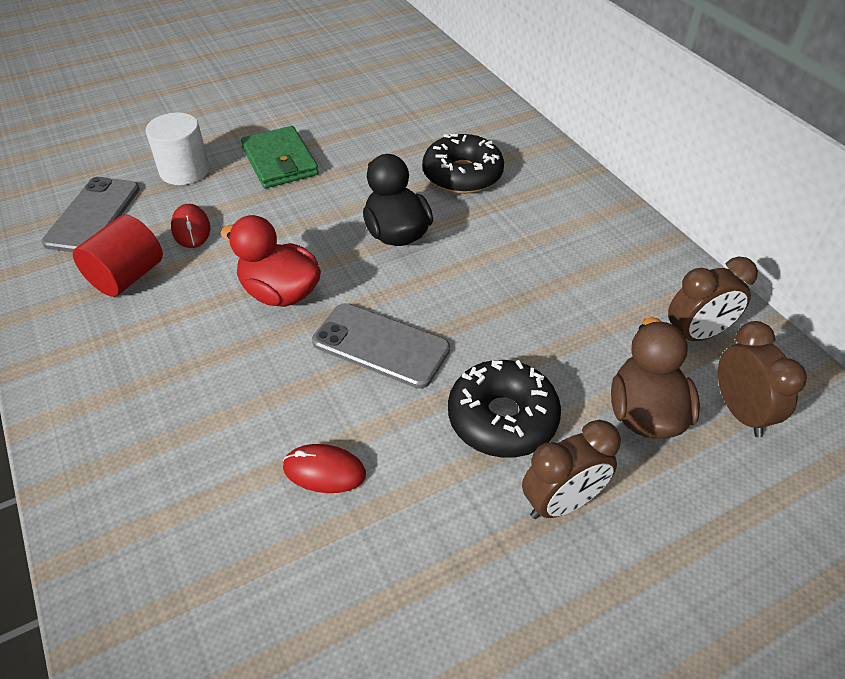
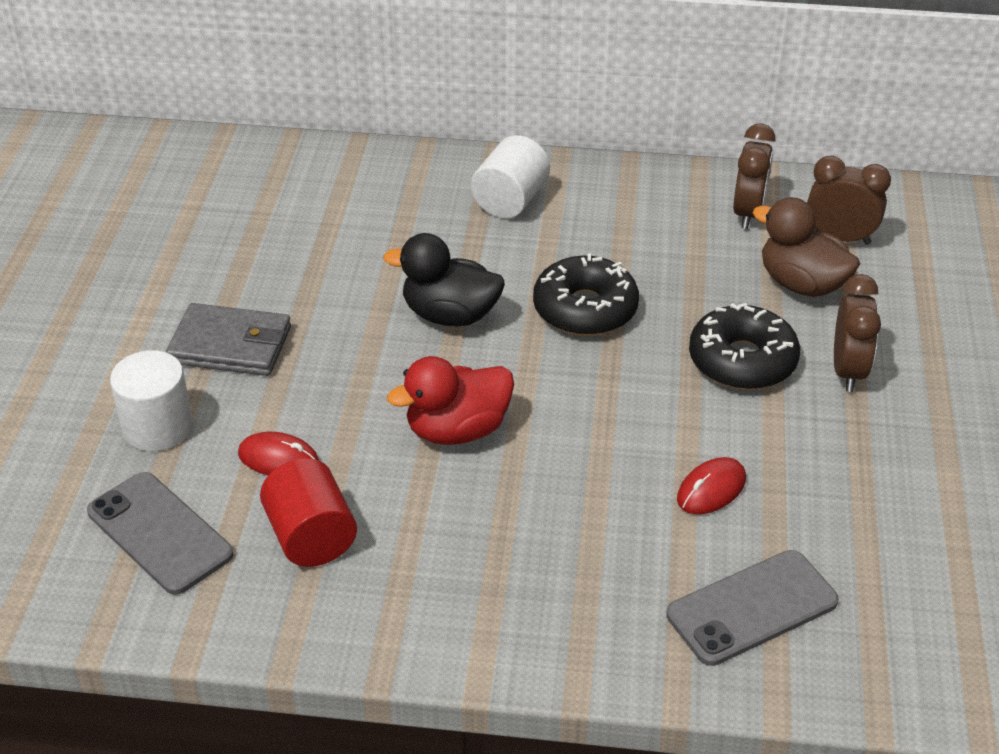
camera: 55 degrees left, 5 degrees down
(280, 161) = (230, 345): green wallet -> grey wallet
(380, 345) = (595, 393): grey phone -> grey phone (752, 608)
(462, 175) = (407, 231): black donut -> black donut (585, 309)
(549, 203) = (510, 200): none -> white cylinder

